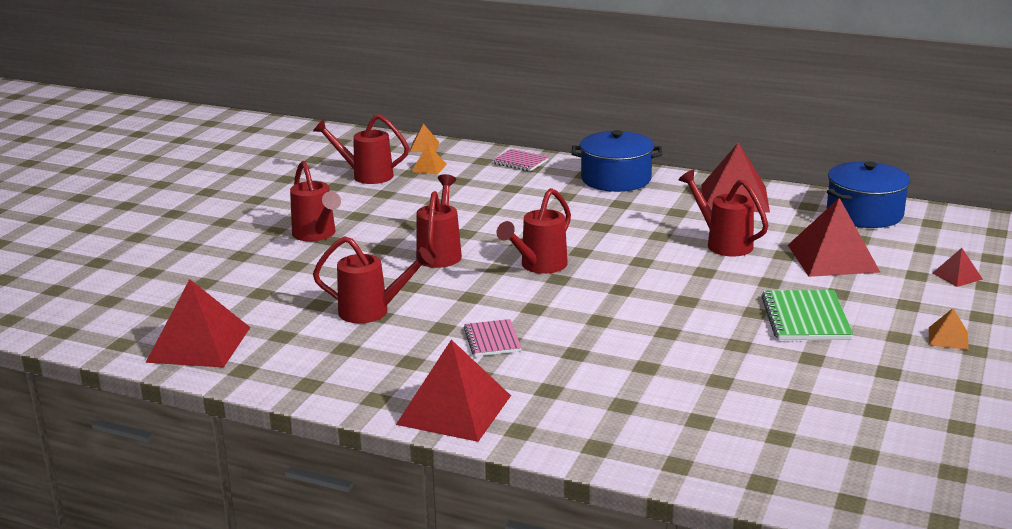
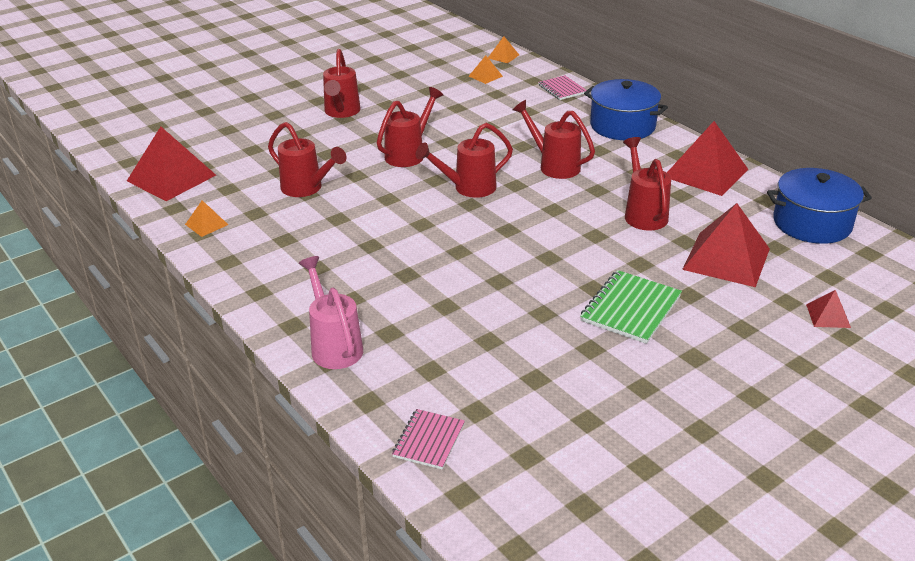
camera: 30 degrees right, 10 degrees up
(366, 175) = (432, 71): red watering can -> red watering can (554, 165)
(454, 410) = (268, 290): red pyramid -> none
(492, 340) = (361, 241): pink notebook -> pink notebook (429, 440)
(584, 432) = (334, 345): none -> pink watering can
(948, 338) = (740, 375): orange pyramid -> orange pyramid (206, 224)

